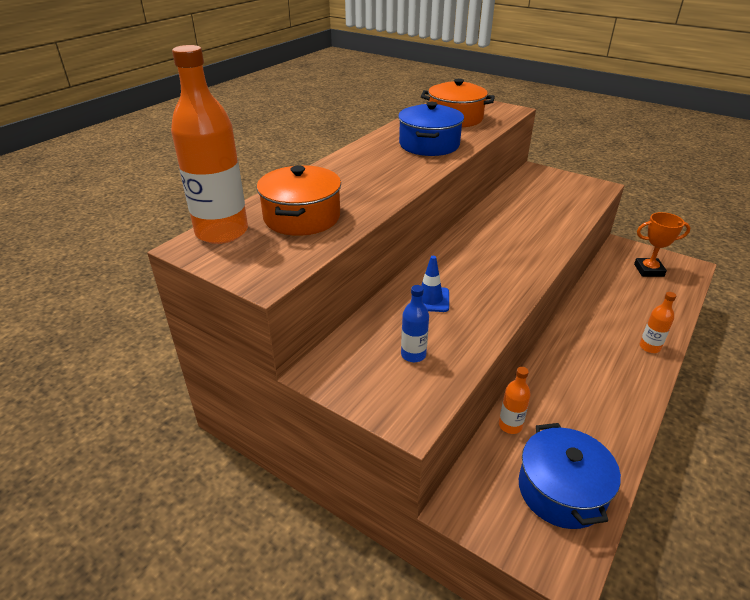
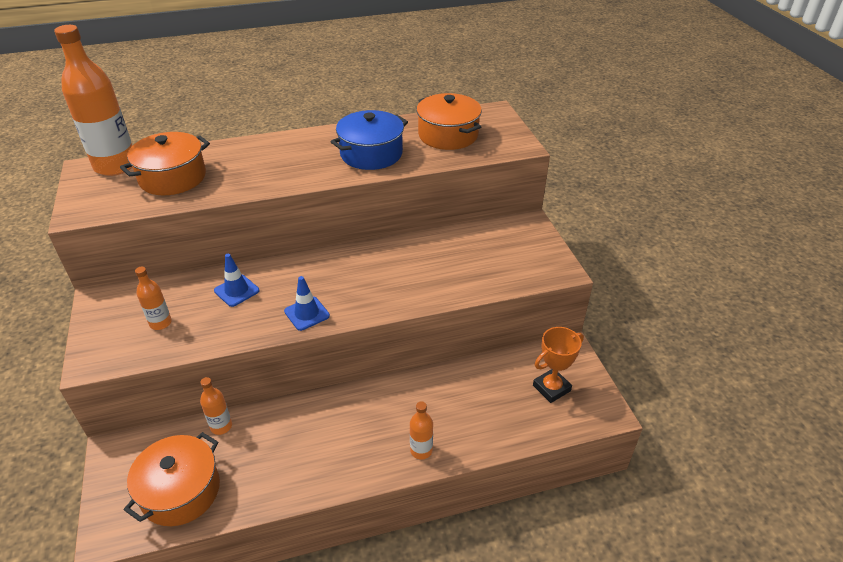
camera: 40 degrees right, 5 degrees up
(413, 355) = (160, 323): blue bottle -> orange bottle
(509, 284) = (307, 313): none -> blue traffic cone
(561, 490) = (180, 491): blue pot -> orange pot
(648, 270) = (551, 388): orange trophy -> orange trophy turned 75 degrees counterclockwise

